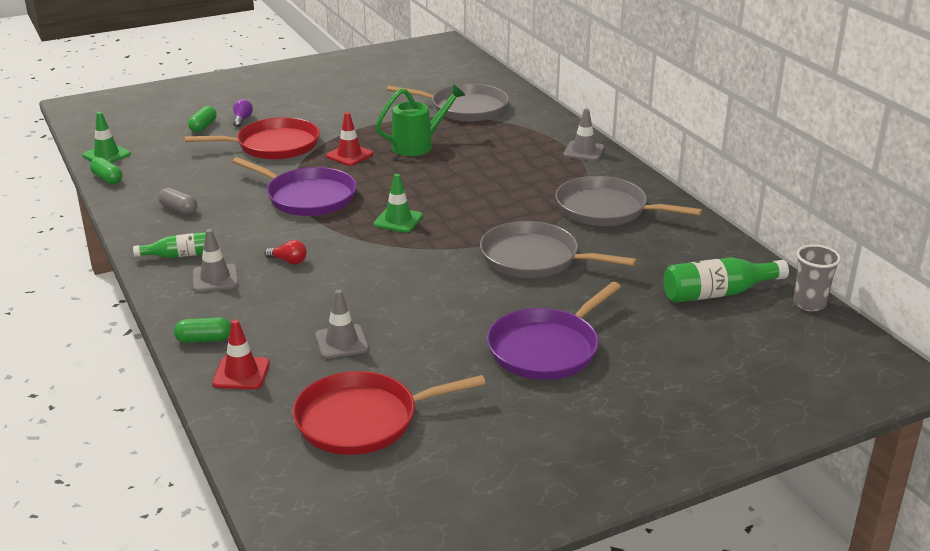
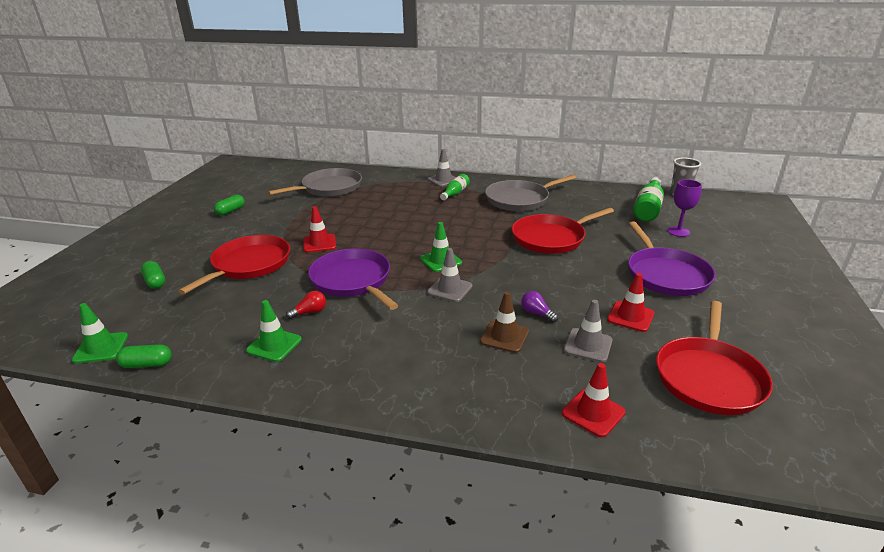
camera: 50 degrees left, 0 degrees up
(178, 255) = (354, 375): green bottle -> green bottle (455, 193)
(179, 209) = (274, 345): grey capsule -> green traffic cone
(204, 339) = (517, 413): green capsule -> green capsule (230, 211)
(215, 278) = (420, 369): grey traffic cone -> grey traffic cone (450, 289)
(242, 120) = (181, 262): purple light bulb -> purple light bulb (537, 313)
(288, 261) = (439, 324): red light bulb -> red light bulb (310, 312)
(306, 297) = (504, 336): none -> brown traffic cone
(307, 197) = (353, 280): purple pan -> purple pan turned 105 degrees counterclockwise
(418, 145) = (350, 218): green watering can -> none
(423, 350) = (630, 317): none -> red traffic cone
(534, 258) = (551, 238): grey pan -> red pan
(679, 330) = (678, 231): none -> purple goblet

